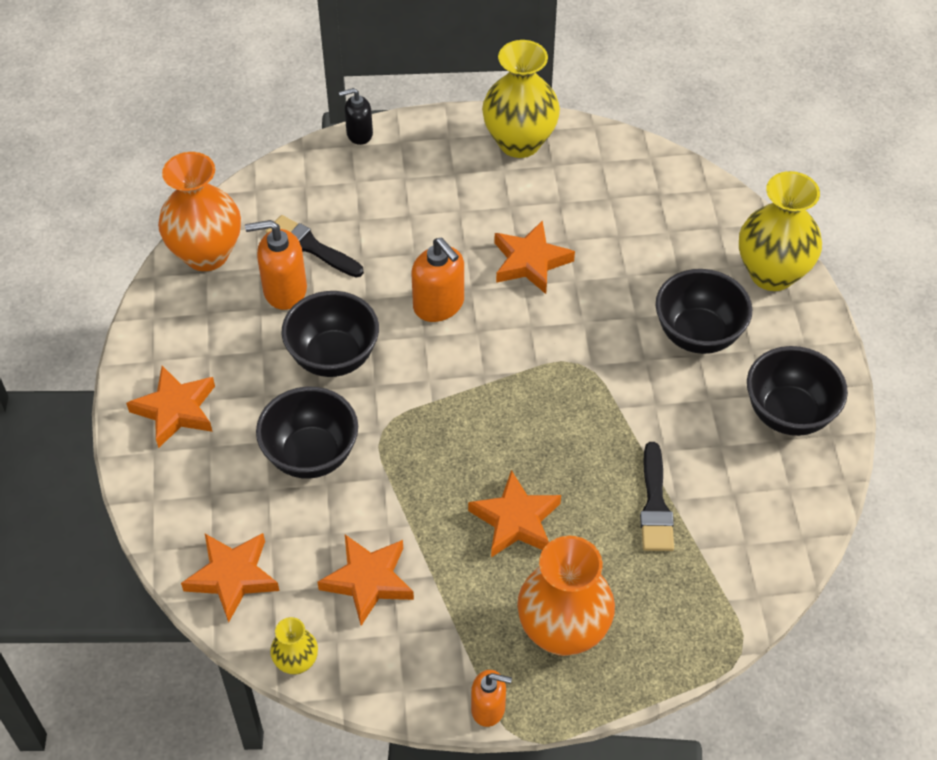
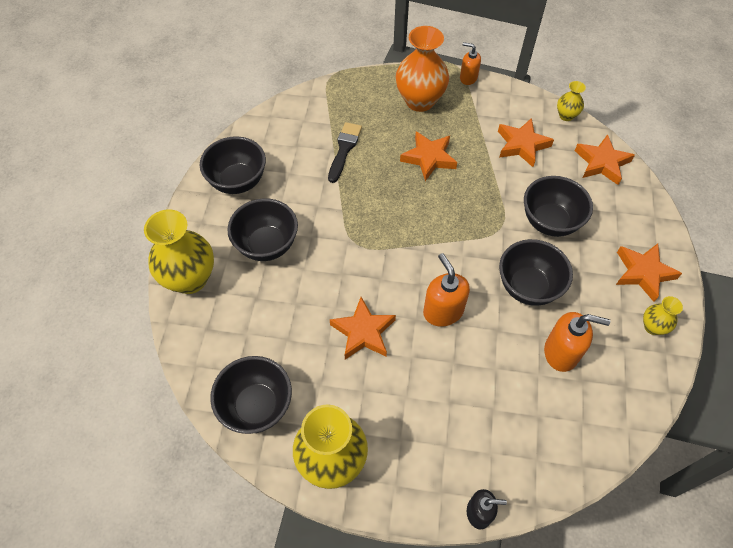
camera: 165 degrees left, 5 degrees up
(168, 343) = (652, 327): none -> yellow vase
(206, 254) = (626, 404): orange vase -> none
(311, 246) = (537, 390): black brush -> none
(619, 169) = (257, 406): none -> black bowl

